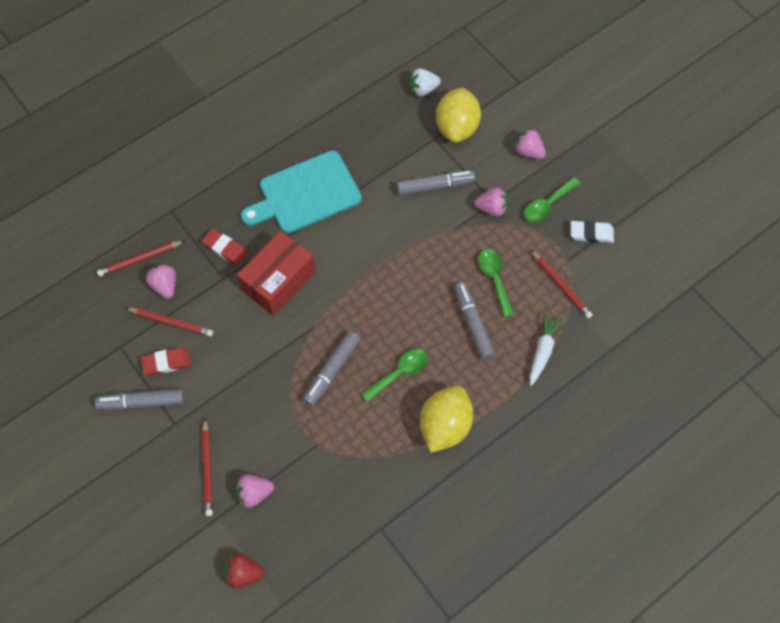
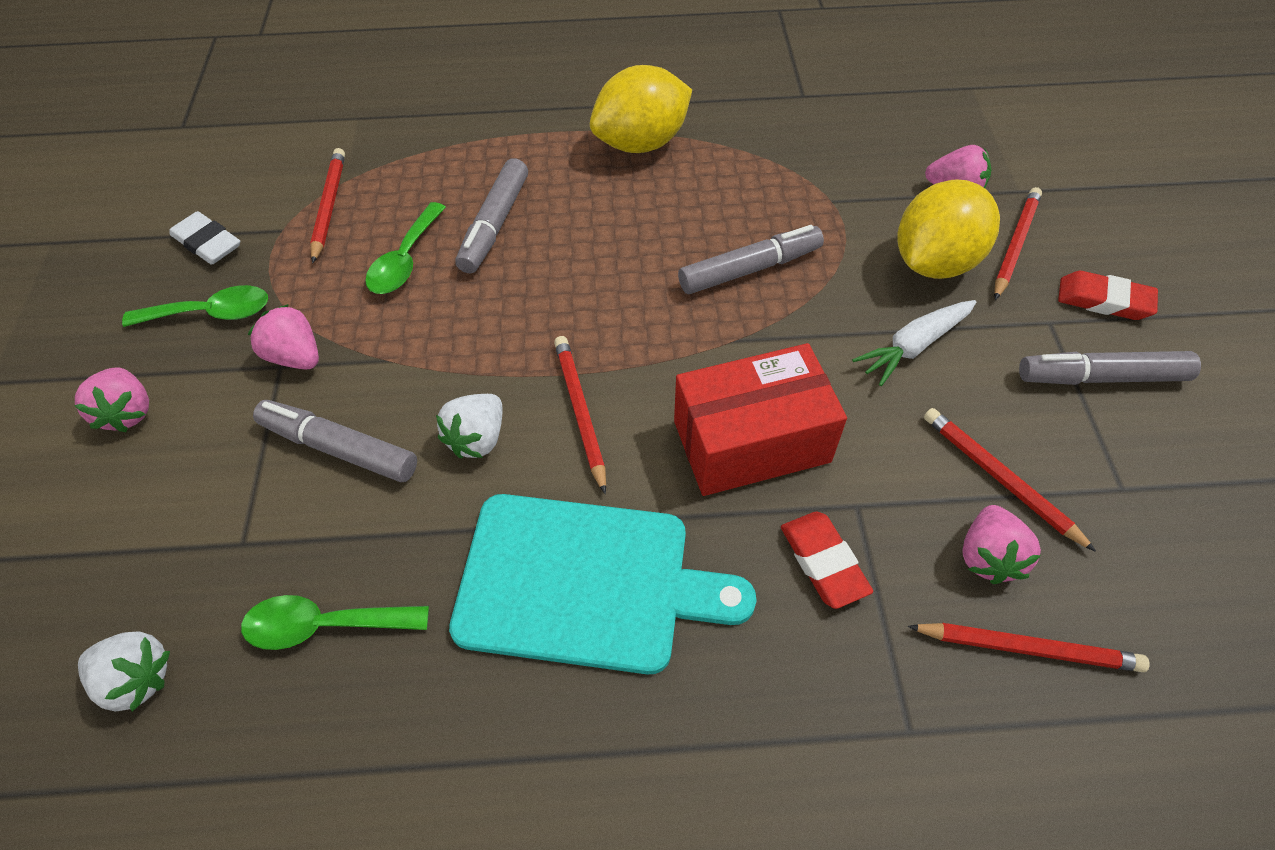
camera: 145 degrees left, 10 degrees down
(142, 402) = (1101, 377): grey marker -> grey marker turned 150 degrees clockwise
(167, 362) = (1033, 415): red eraser -> red eraser (1103, 300)
(244, 573) = (1007, 128): red strawberry -> none
(356, 253) = (580, 412): none -> red pencil
(387, 219) = (477, 438): none -> white strawberry
(400, 373) = (650, 220): green spoon -> green spoon (324, 625)
(456, 127) = (180, 539): yellow lemon -> yellow lemon (934, 262)
(542, 351) = (440, 154): white carrot -> white carrot (914, 346)

